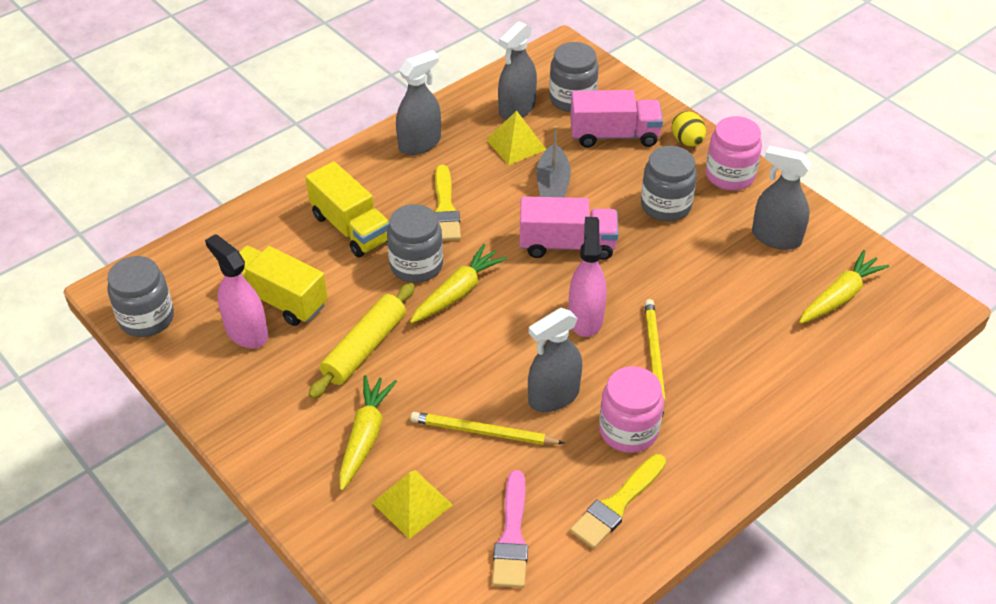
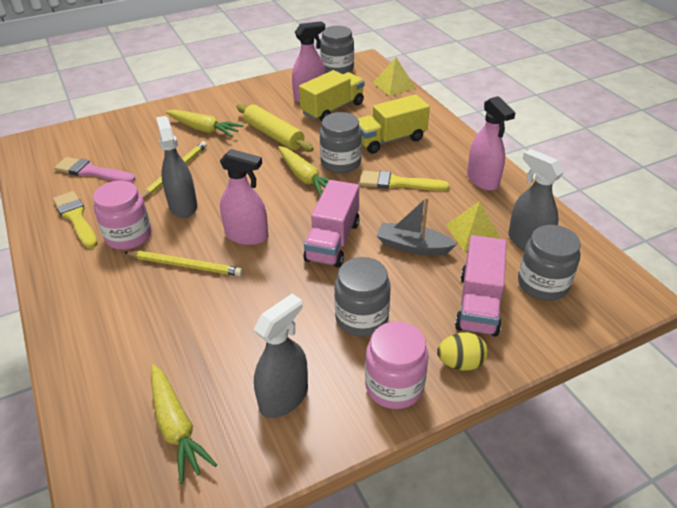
camera: 105 degrees right, 5 degrees down
(412, 503) = (144, 140): yellow pyramid -> yellow pyramid (394, 85)
(419, 143) = (483, 180): grey spray bottle -> pink spray bottle

